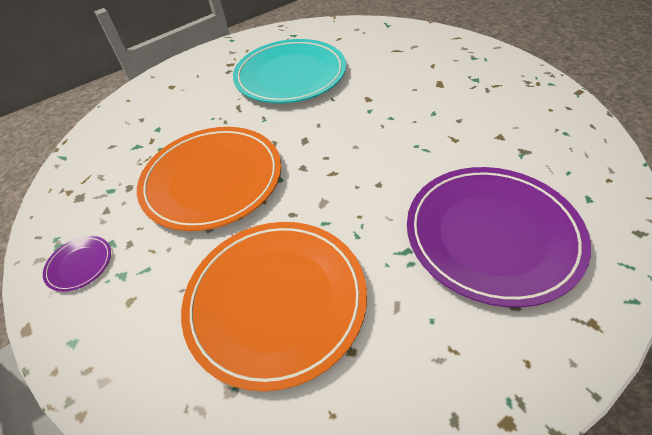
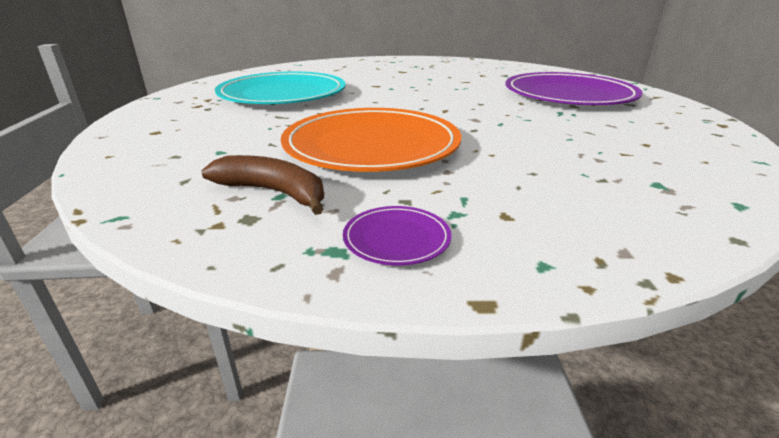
camera: 60 degrees left, 20 degrees down
(113, 186) = (274, 192): none -> brown banana
(276, 301) = (573, 154): orange plate -> none

